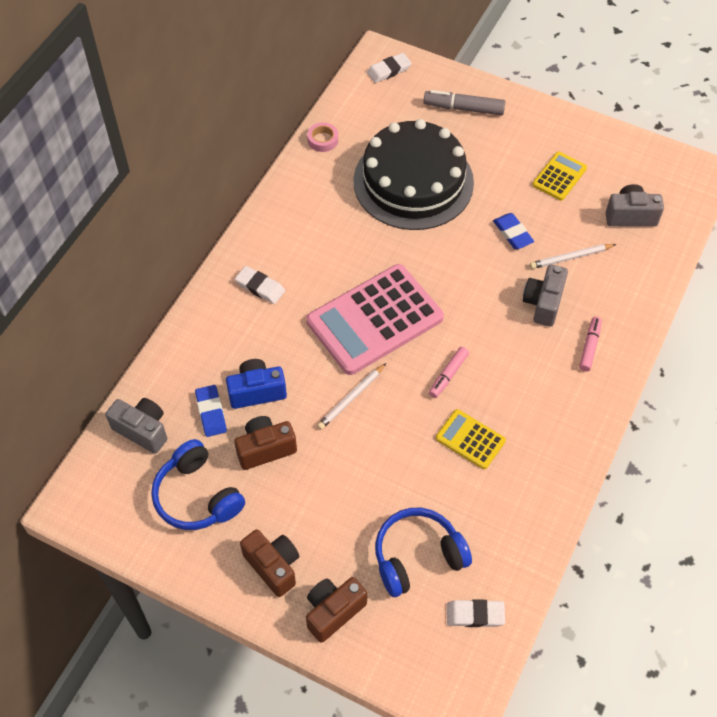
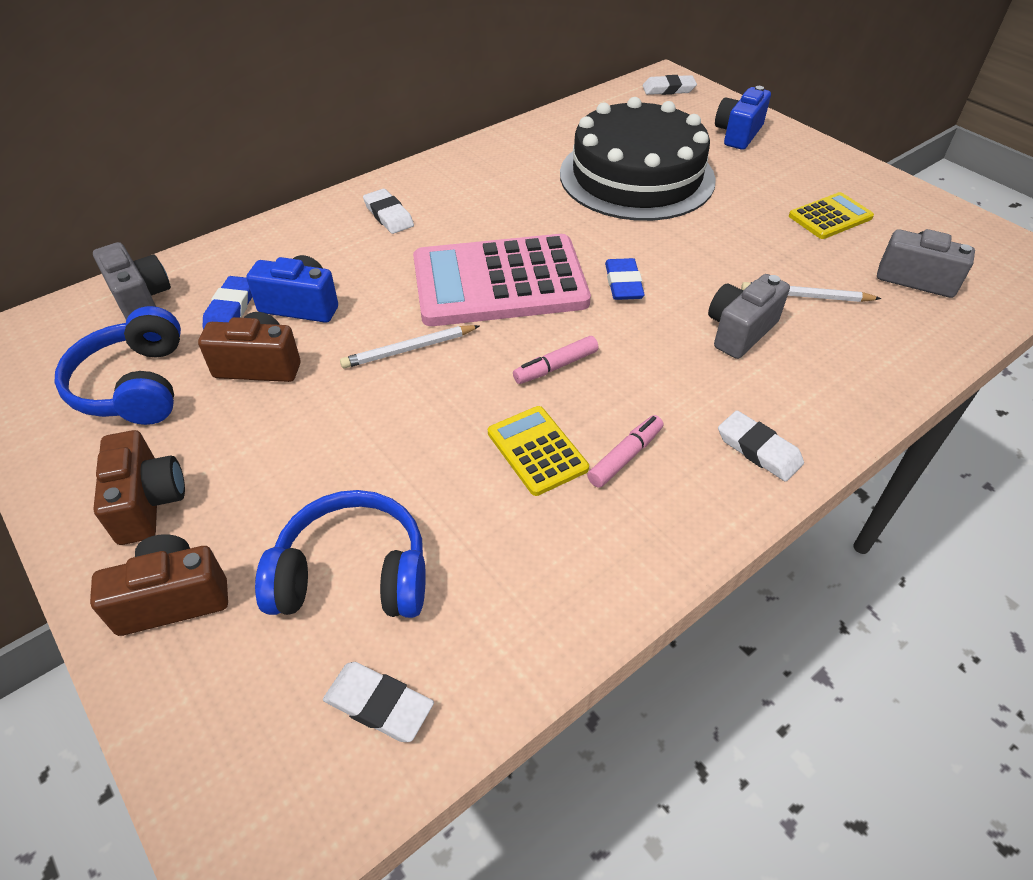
camera: 25 degrees right, 10 degrees down
(323, 140) = (556, 121): pink tape -> none
(463, 108) = (738, 134): grey marker -> blue camera
(513, 233) = (736, 252): blue eraser -> blue eraser (623, 283)
(589, 347) = (785, 400): pink marker -> pink marker (625, 456)
(589, 388) = (758, 450): none -> white eraser

